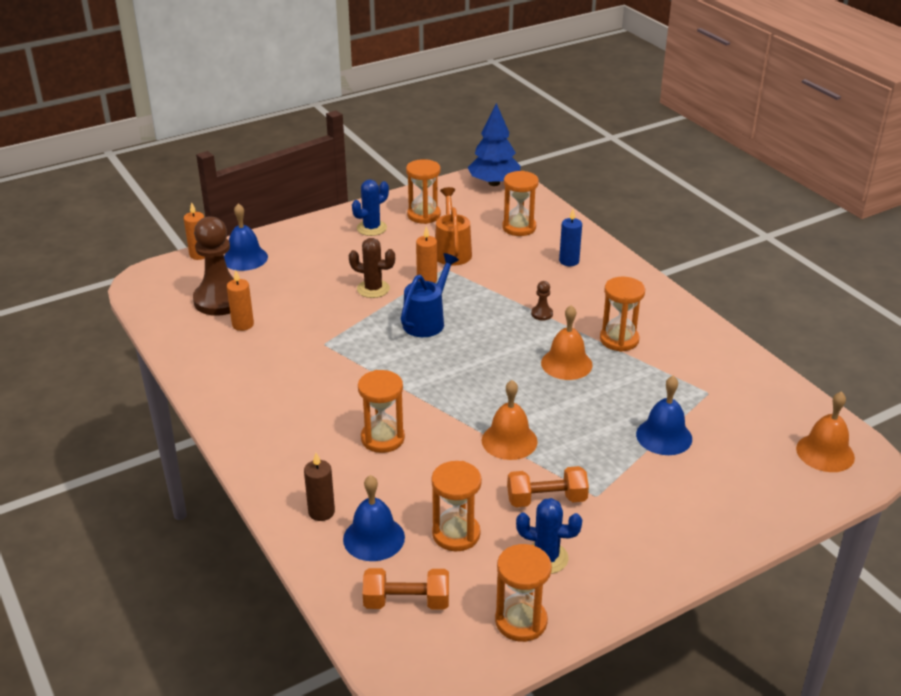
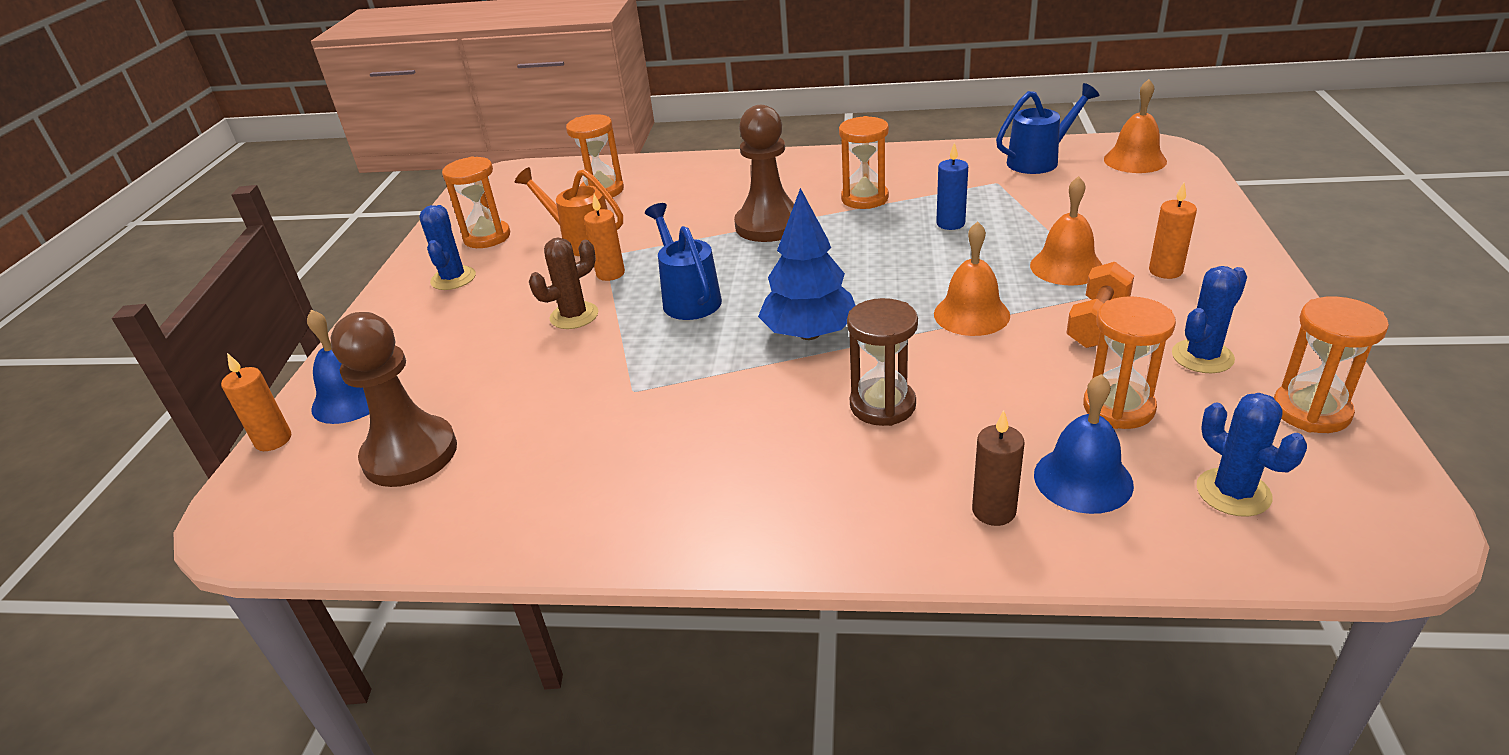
camera: 50 degrees left, 0 degrees up
(243, 325) = (497, 450): orange candle -> orange candle (1165, 271)
(382, 438) = (882, 405): orange hourglass -> brown hourglass
(406, 602) = (1233, 492): orange dumbbell -> blue cactus
(494, 183) = (502, 180): blue tree -> blue tree (809, 334)
(542, 314) = (769, 225): brown pawn -> brown pawn, size x2.47
(566, 364) = (871, 238): orange bell -> orange bell (1066, 266)
(569, 261) = (700, 183): blue candle -> blue candle (950, 223)
(664, 436) = (1045, 224): blue bell -> none
(768, 402) = (1039, 161): none -> blue watering can

